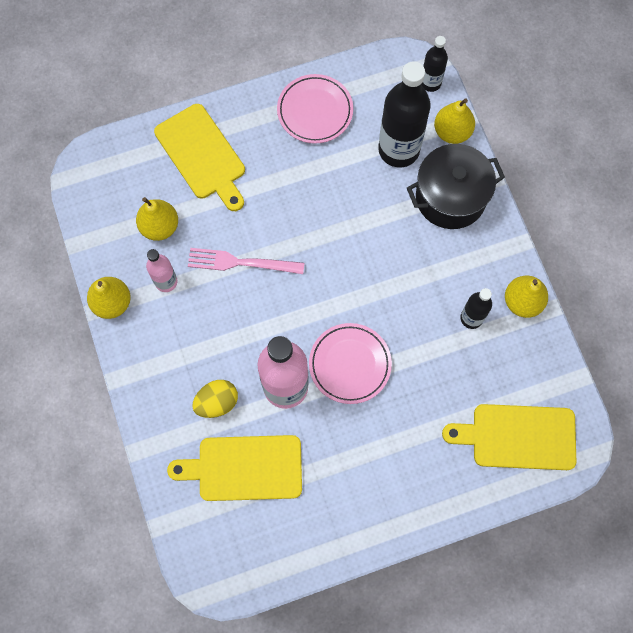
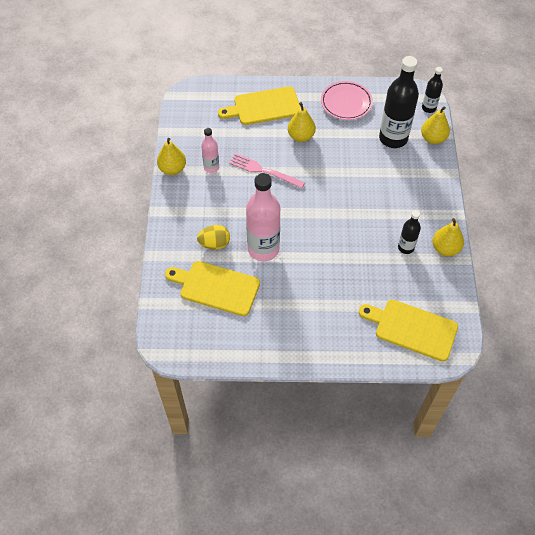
camera: 20 degrees right, 15 degrees down
(160, 226) = (220, 137): yellow pear -> yellow pear (301, 136)
(202, 155) = (264, 106): yellow cutting board -> yellow cutting board turned 90 degrees clockwise
(350, 364) = (311, 249): pink plate -> none
(450, 197) = (418, 174): black pot -> none

